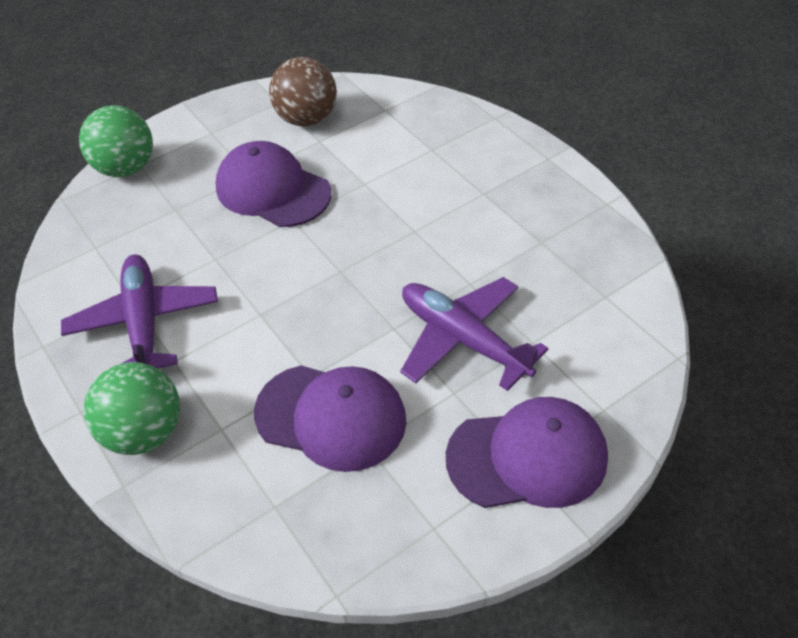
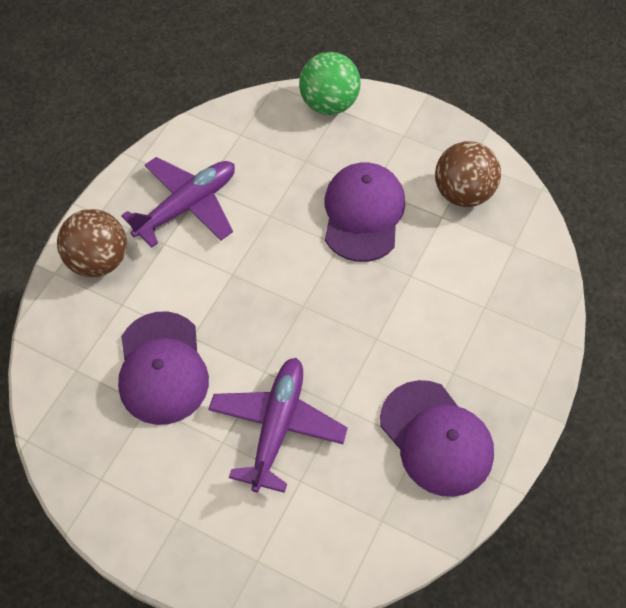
camera: 60 degrees right, 10 degrees up
(144, 432) = (98, 261): green ball -> brown ball
(527, 457) = (186, 519): purple cap -> purple cap (436, 438)

